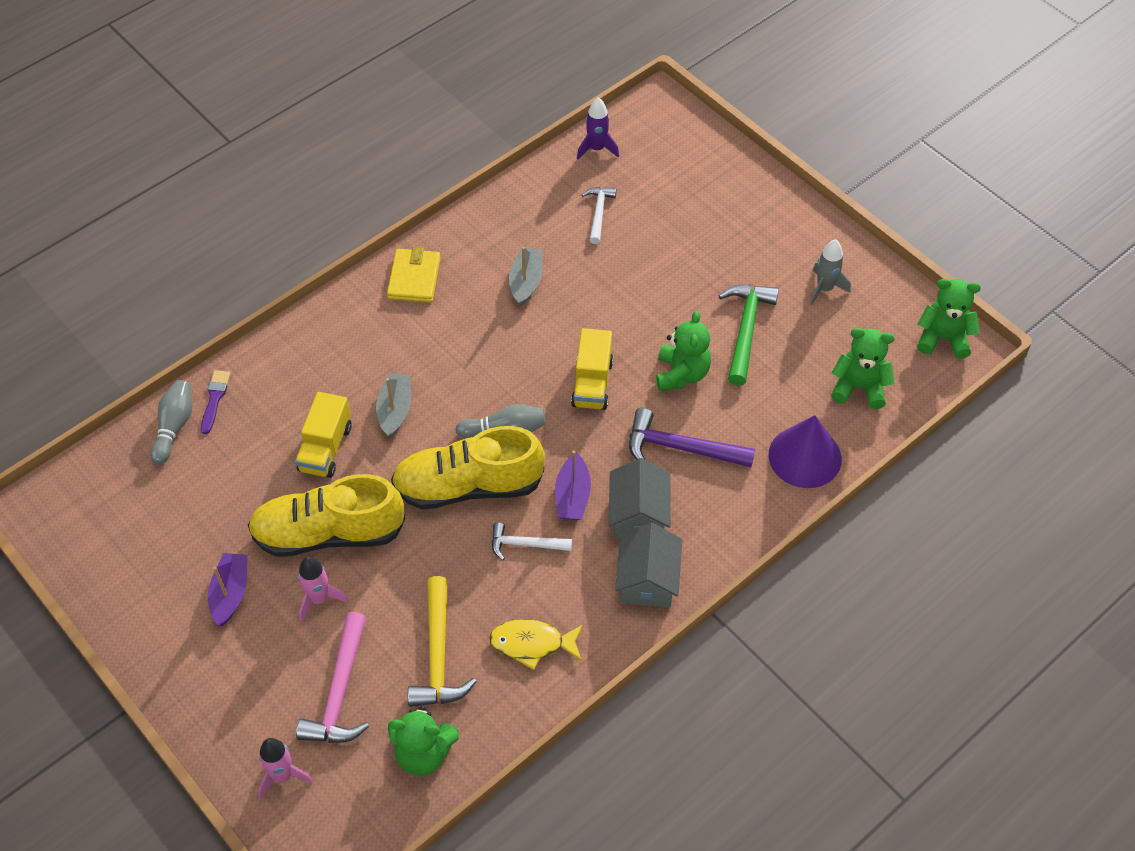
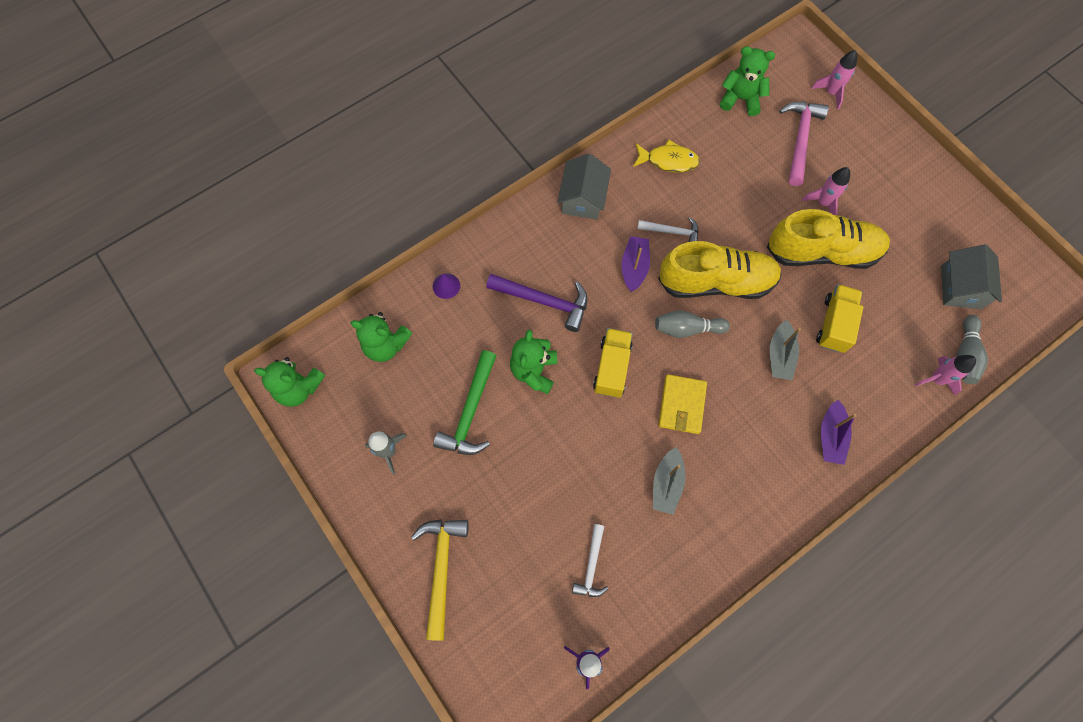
camera: 175 degrees left, 15 degrees up
(215, 399) = (936, 379): purple brush -> pink rocket
(230, 593) = (888, 212): purple boat -> purple boat (830, 436)
(414, 278) = (773, 498): yellow wallet -> yellow wallet (682, 405)
(438, 654) = (734, 158): yellow hammer -> yellow hammer (441, 569)
(638, 515) = (584, 248): grey house -> grey house (960, 287)
(805, 456) = (446, 286): purple cone -> purple cone, size x0.47

